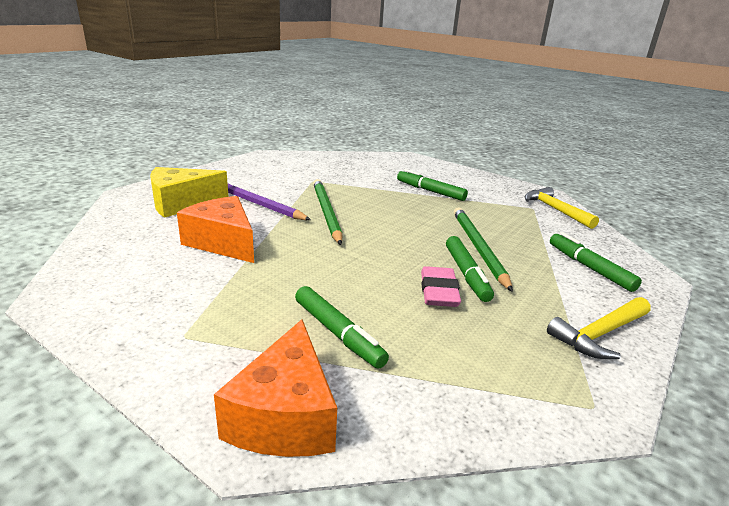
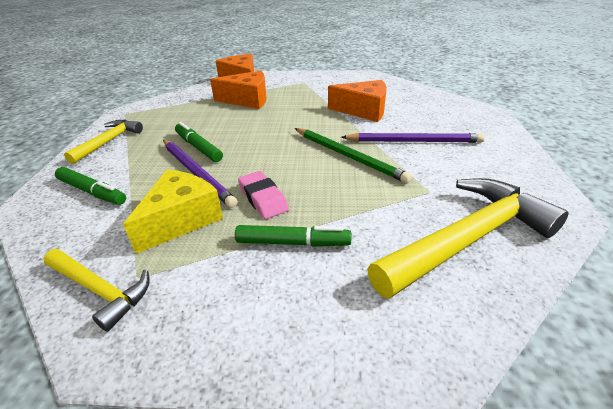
camera: 150 degrees right, 10 degrees up
(182, 203) = (445, 120): yellow cheese -> yellow cheese (181, 219)
(335, 165) = (467, 239): none -> yellow hammer
(338, 333) = (247, 100): green marker -> orange cheese
(438, 292) = (211, 131): pink eraser -> pink eraser (263, 198)
(478, 248) = (197, 173): green pencil -> purple pencil

